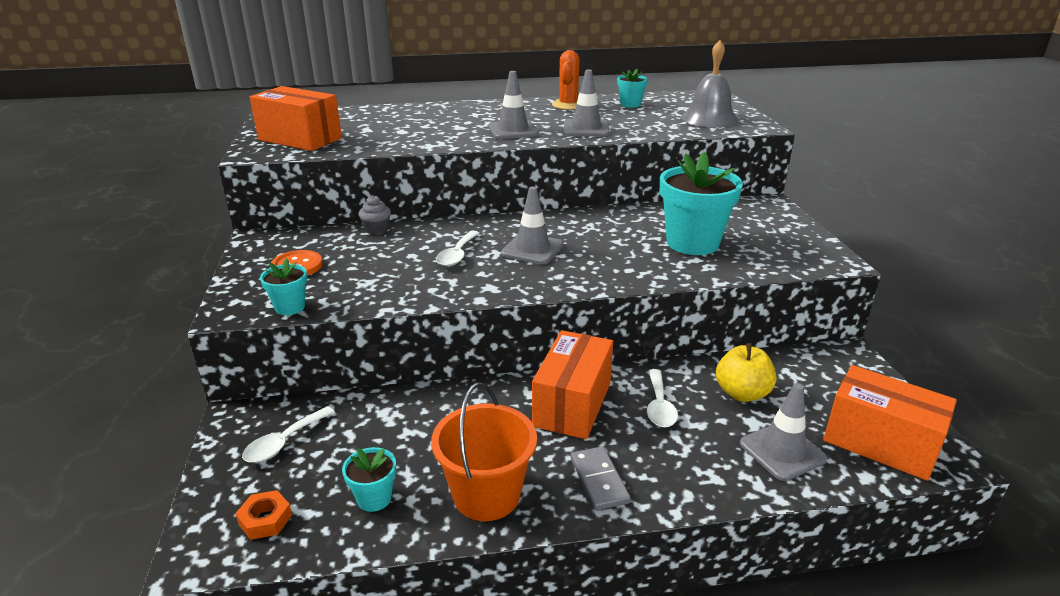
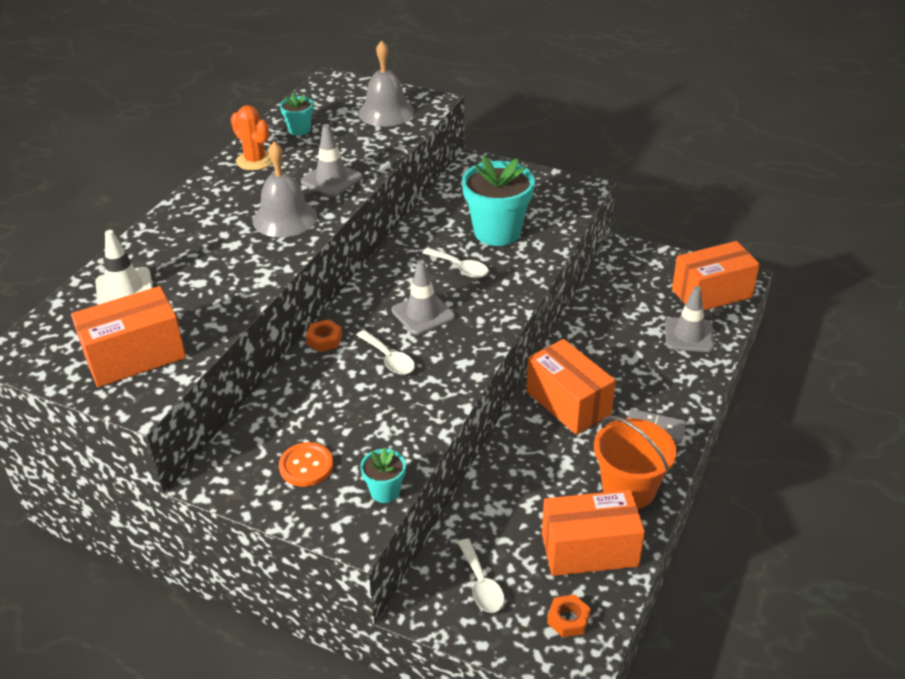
camera: 55 degrees left, 10 degrees up
(370, 117) = (124, 289): none -> white traffic cone
(374, 498) = (589, 549): turquoise flower pot -> orange box
(376, 230) = (283, 390): grey cupcake -> none
(451, 224) = (324, 339): none -> orange nut
(513, 130) = (285, 218): grey traffic cone -> grey bell
(659, 406) = (605, 362): white spoon -> white spoon (460, 268)
(742, 393) = (623, 318): yellow apple -> none

